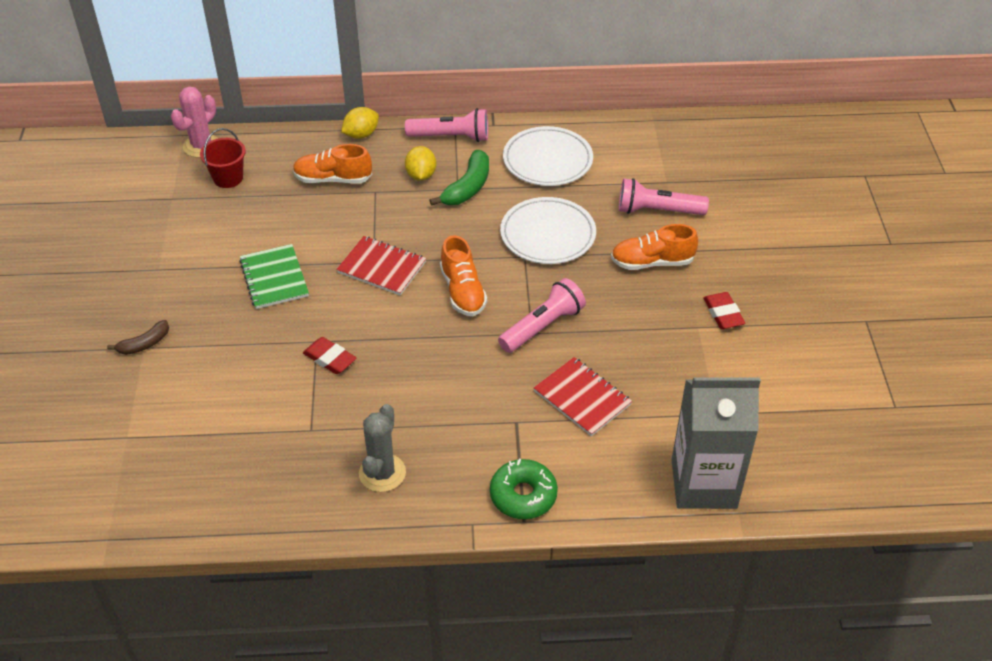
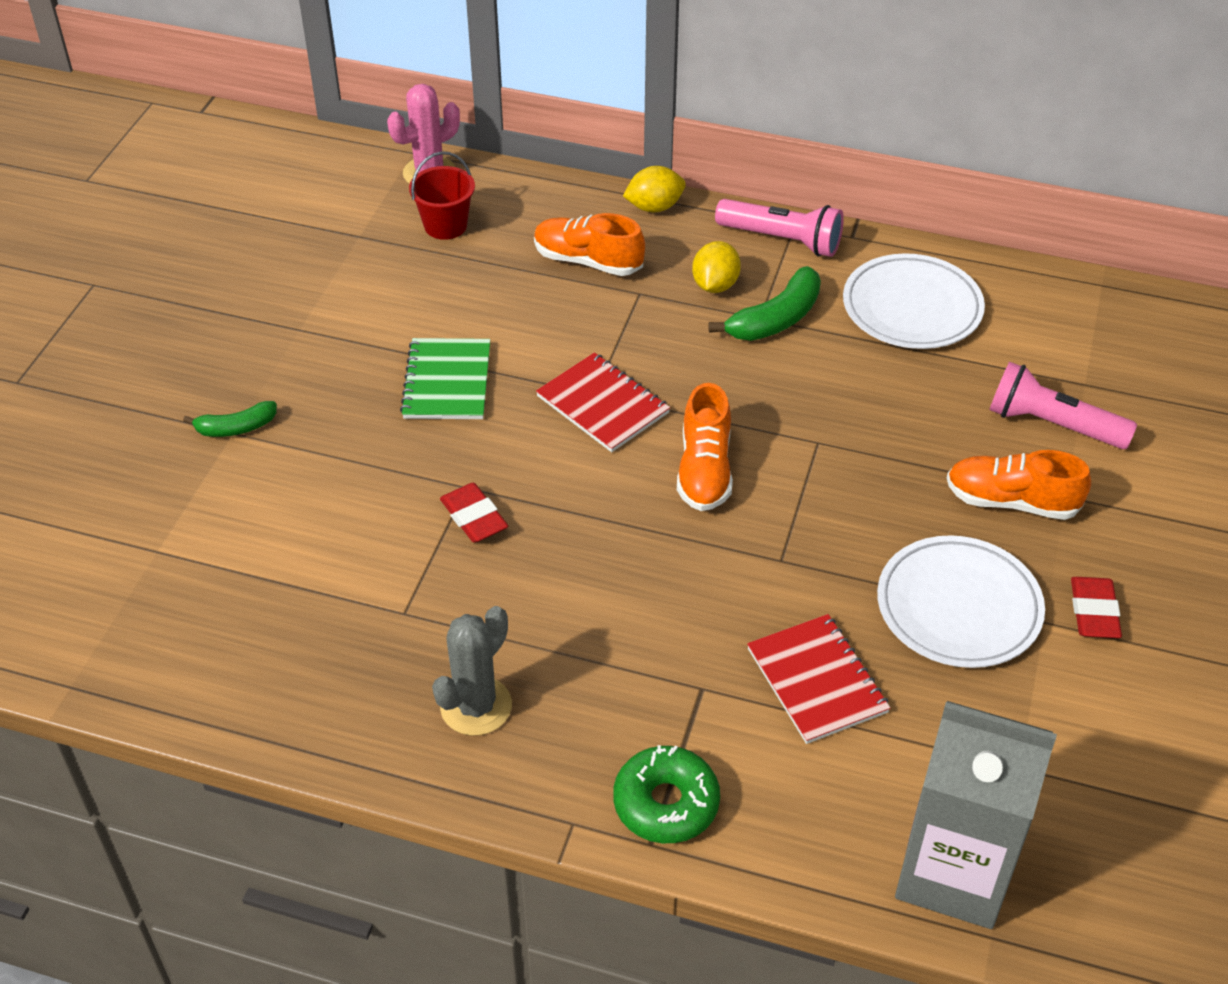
camera: 20 degrees right, 0 degrees up
(144, 344) = (236, 428): brown banana -> green banana
(543, 326) = (802, 555): pink flashlight -> none
(548, 234) = (866, 418): white plate -> white plate (958, 607)

